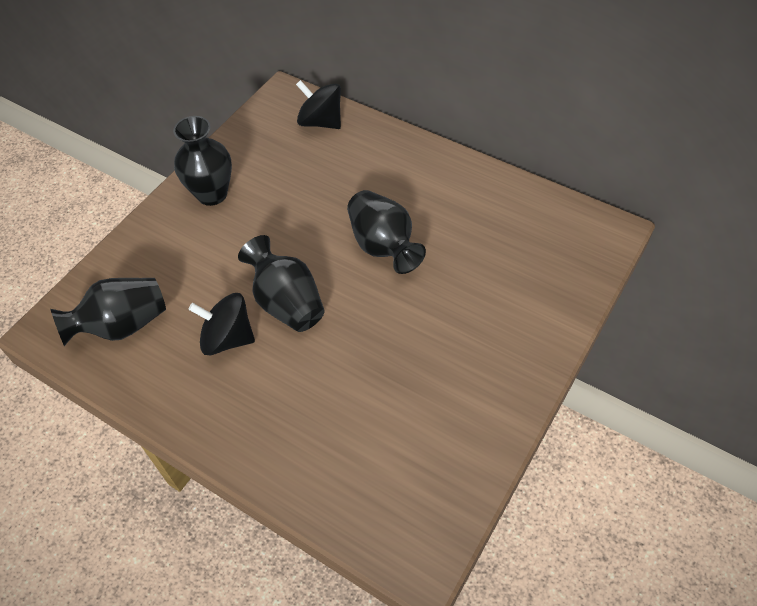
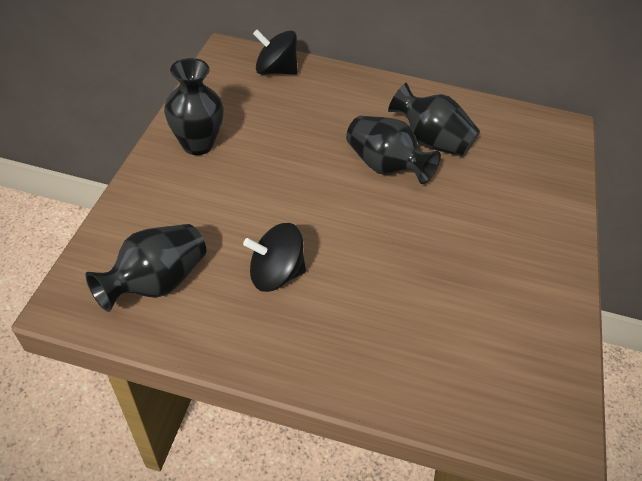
camera: 25 degrees left, 5 degrees down
(287, 302) = (319, 230): black vase -> black vase (430, 141)

